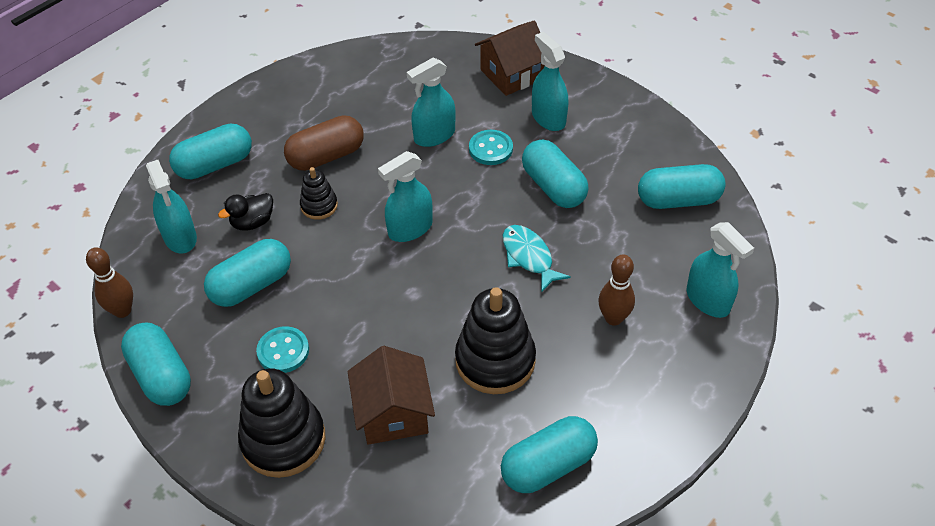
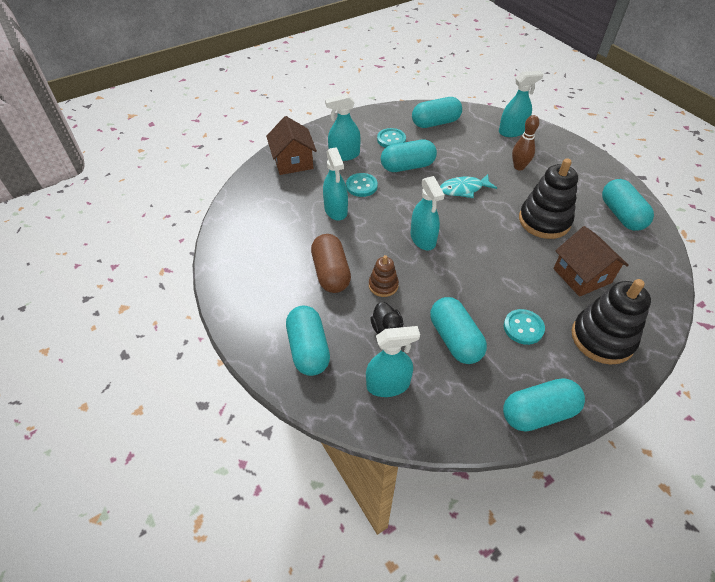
camera: 75 degrees left, 0 degrees up
(122, 311) = (463, 438): brown bowling pin -> none
(319, 206) = (383, 285): black stacking toy -> brown stacking toy
(393, 413) = (582, 275): brown house -> brown house turned 60 degrees clockwise
(608, 158) = (391, 139): none -> turquoise button
(678, 200) = (435, 123): turquoise capsule -> turquoise capsule turned 60 degrees clockwise

